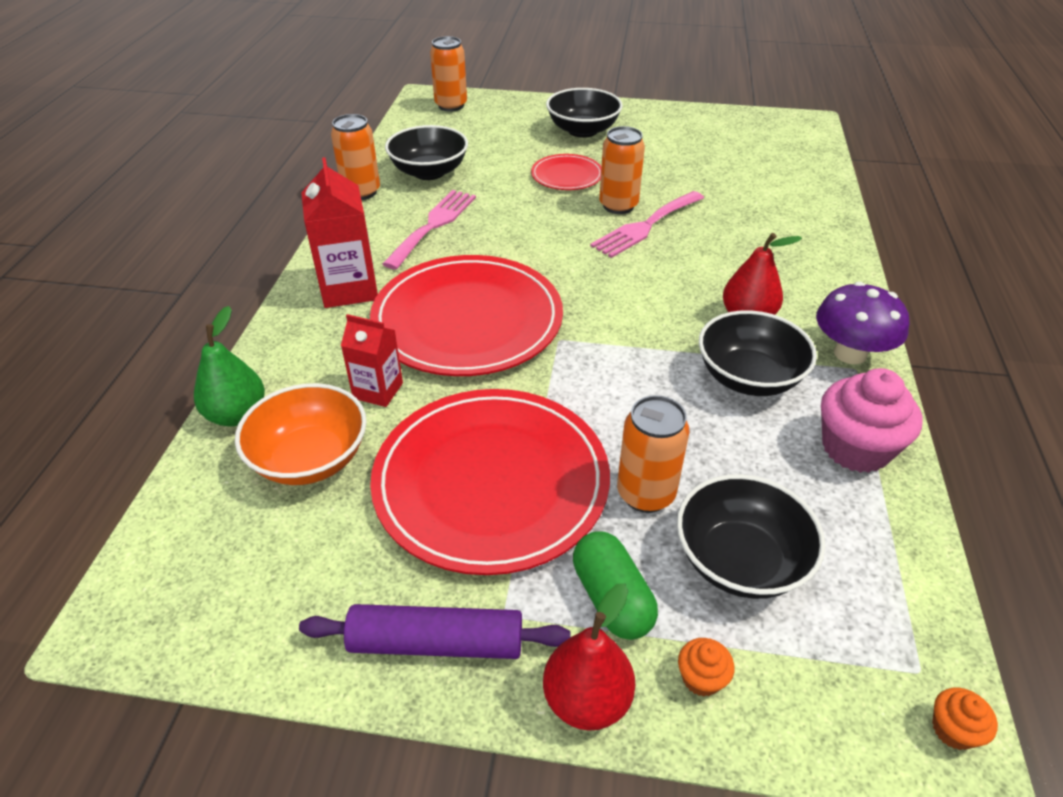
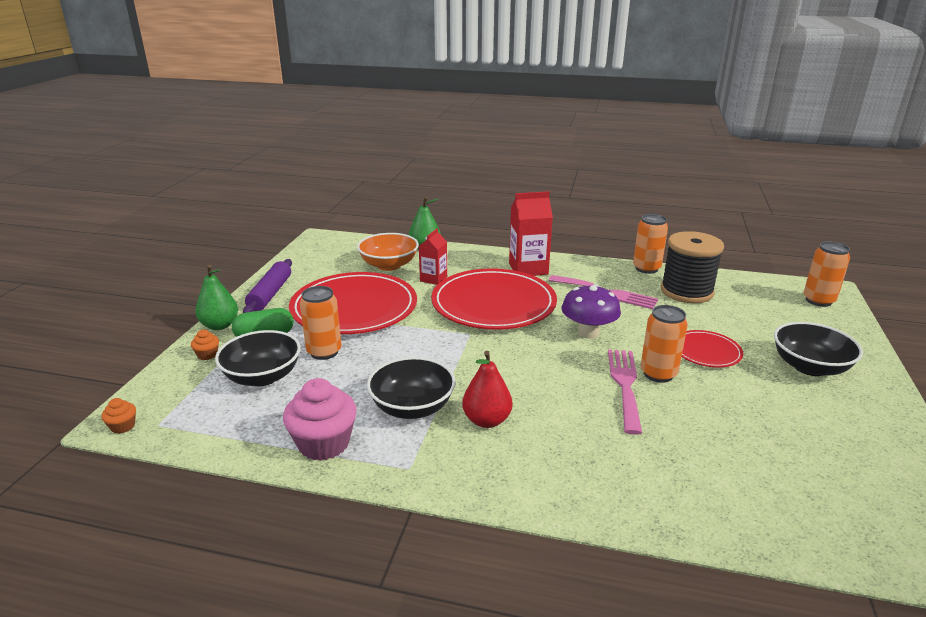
camera: 95 degrees right, 15 degrees down
(429, 172) = (686, 291): black bowl -> black spool
(587, 699) = (220, 325): red pear -> green pear
(645, 226) = (625, 385): pink fork -> pink fork turned 45 degrees clockwise
(850, 353) = (429, 469): purple mushroom -> purple mushroom (588, 333)

